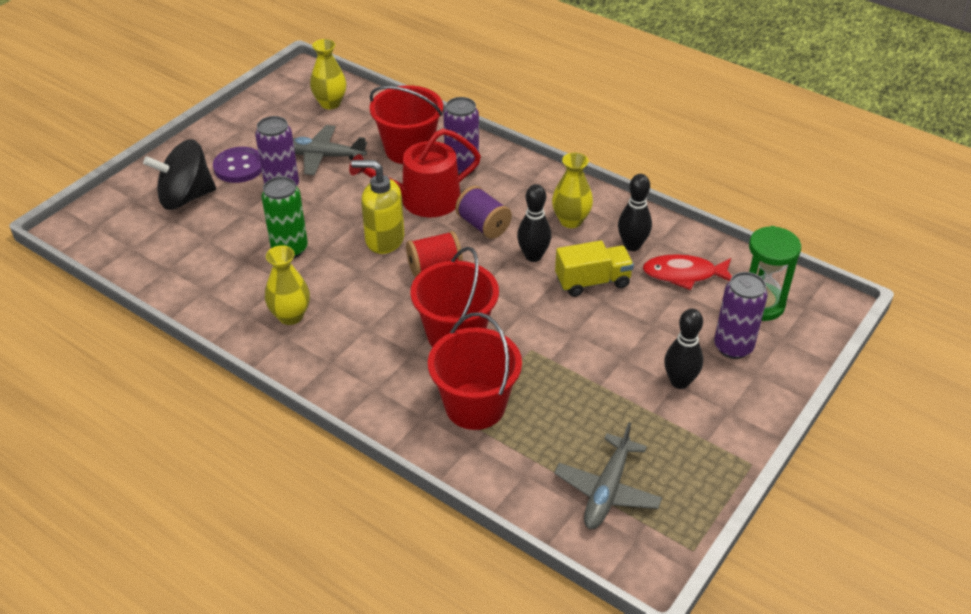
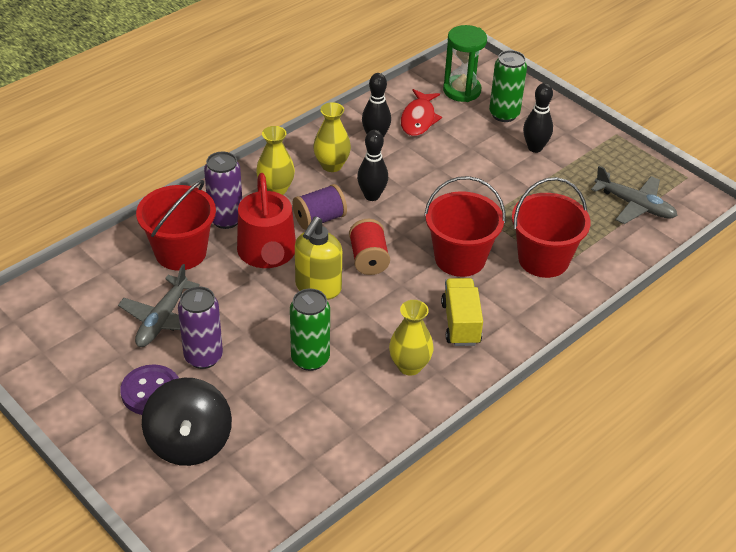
camera: 80 degrees left, 0 degrees up
(330, 103) = (64, 303): yellow vase -> yellow vase (276, 189)
(592, 281) = (414, 168): yellow truck -> yellow truck (460, 323)
(733, 347) = (504, 114): purple can -> green can

